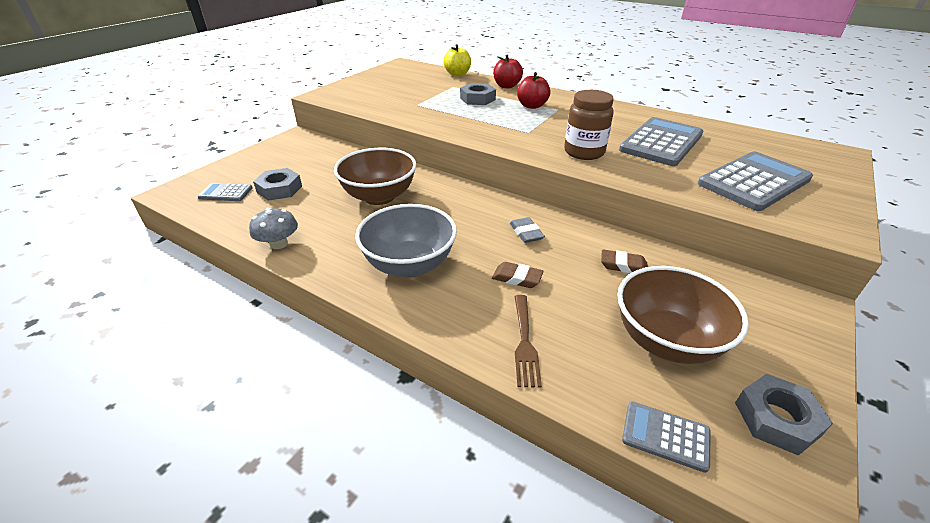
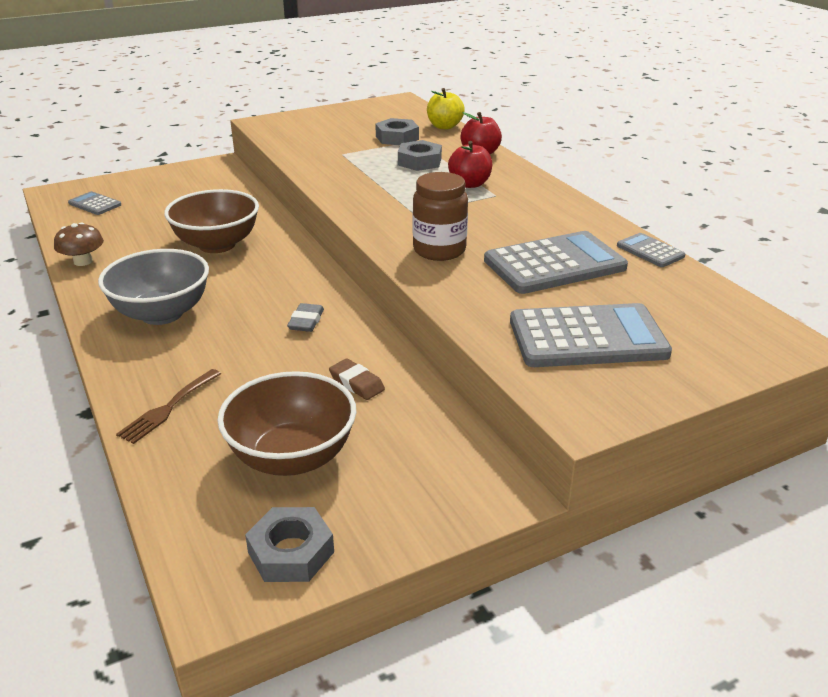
camera: 30 degrees right, 5 degrees down
(278, 244) = (83, 261): grey mushroom -> brown mushroom
(279, 189) = (141, 213): grey nut -> grey nut (397, 138)
(517, 278) = (237, 357): brown eraser -> none
(665, 436) = (177, 517): grey calculator -> grey calculator (650, 251)

